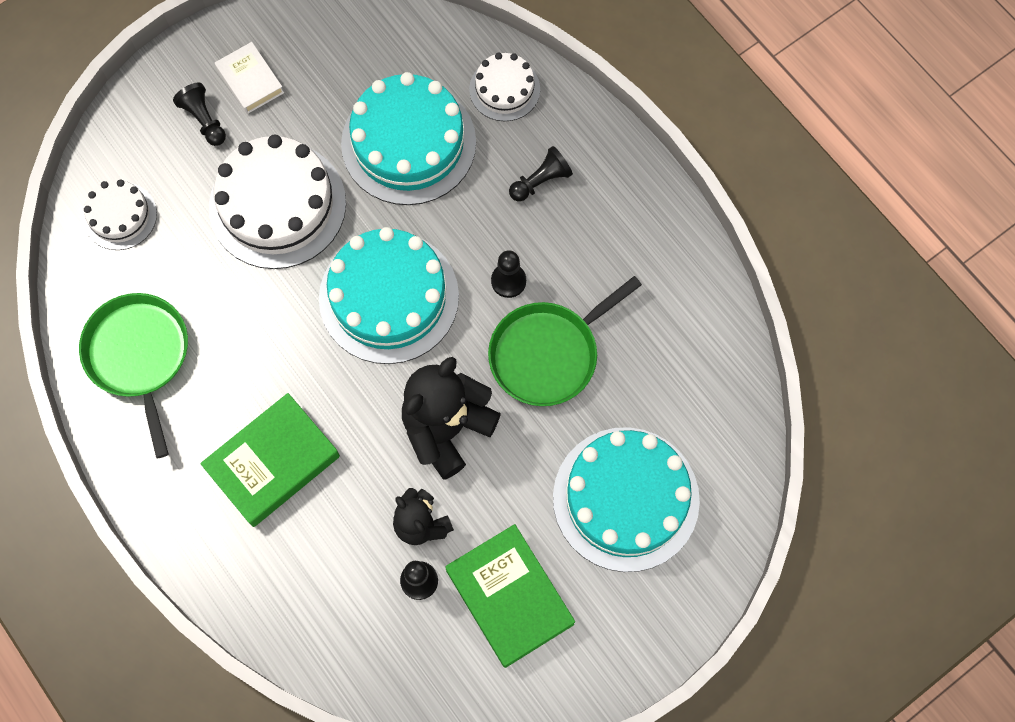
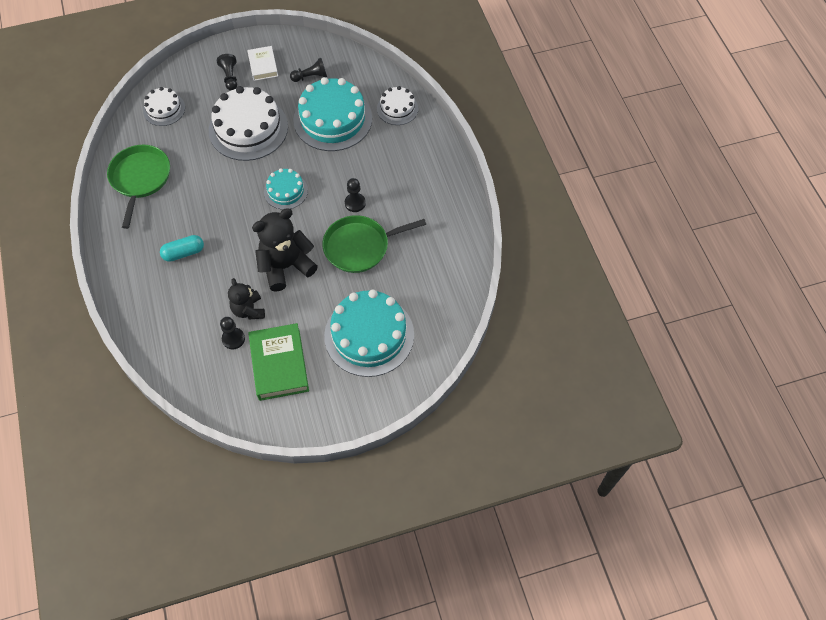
camera: 20 degrees right, 10 degrees down
(272, 462) = (184, 253): green book -> turquoise capsule
(389, 297) = (286, 191): turquoise cake -> turquoise cake, size x0.53
(540, 181) = (396, 159): black pawn -> black pawn (310, 77)

